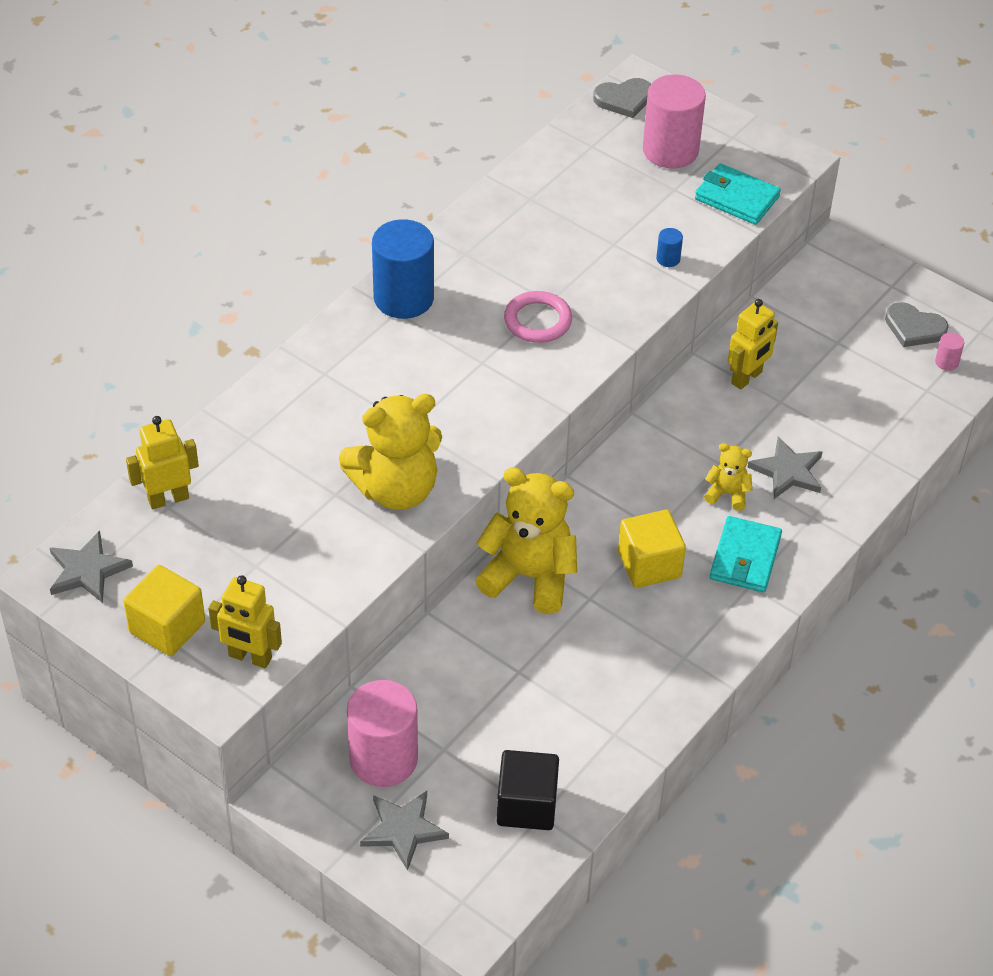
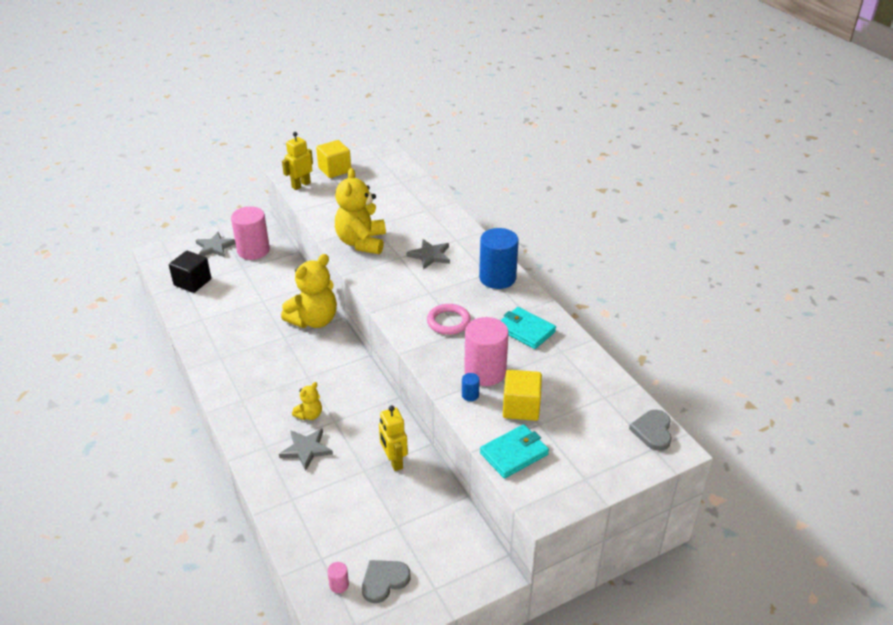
camera: 115 degrees right, 10 degrees down
(87, 570) = (381, 158): grey star -> grey star (430, 255)
(168, 499) = (406, 182): yellow robot -> none
(649, 564) = (287, 365): yellow cube -> yellow cube (521, 407)
(670, 150) = (583, 436): pink cylinder -> pink cylinder (485, 372)
(745, 558) = (260, 405): turquoise wallet -> turquoise wallet (526, 330)

